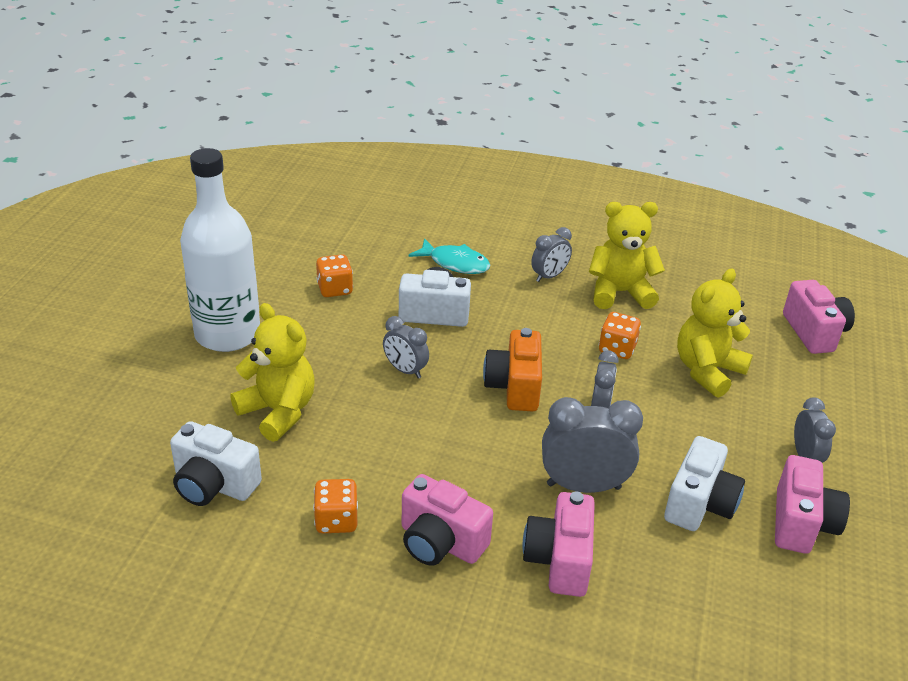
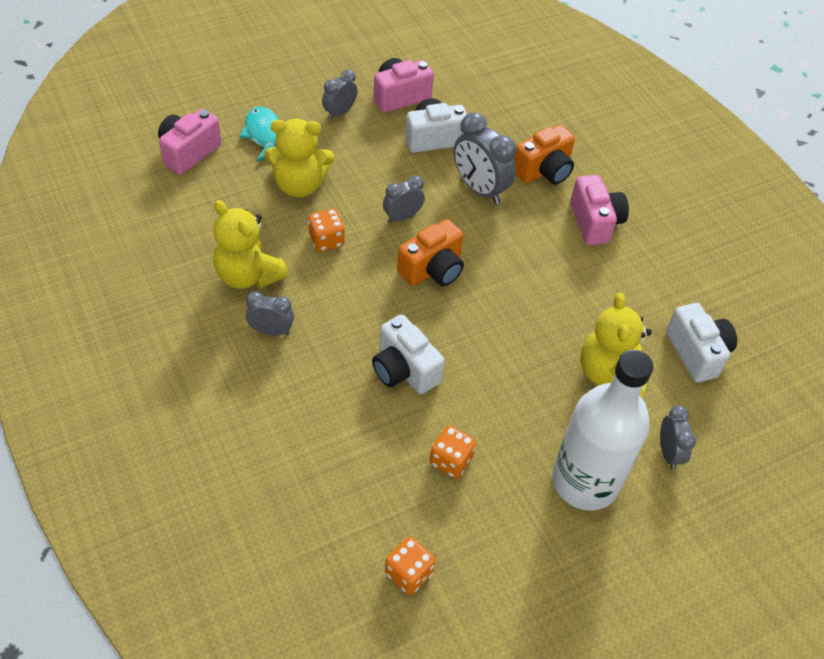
camera: 135 degrees left, 15 degrees up
(336, 520) = (640, 275): orange dice -> orange dice (408, 573)
(405, 370) = (487, 338): grey clock -> grey clock (668, 452)
(455, 263) = (320, 406): turquoise fish -> turquoise fish (264, 135)
(559, 560) = (543, 171): pink camera -> orange camera

